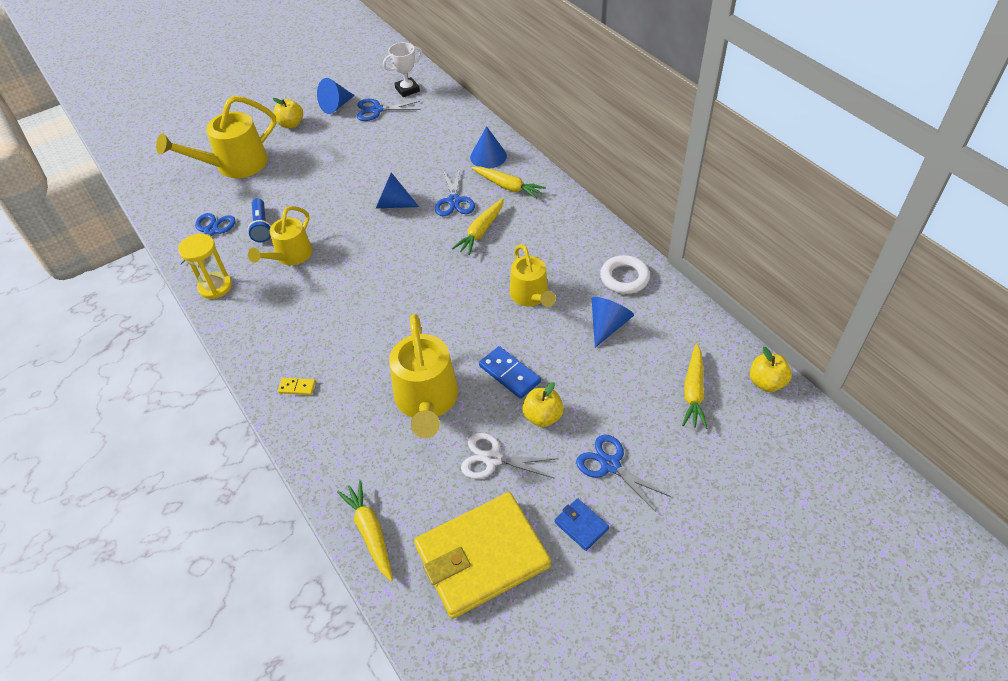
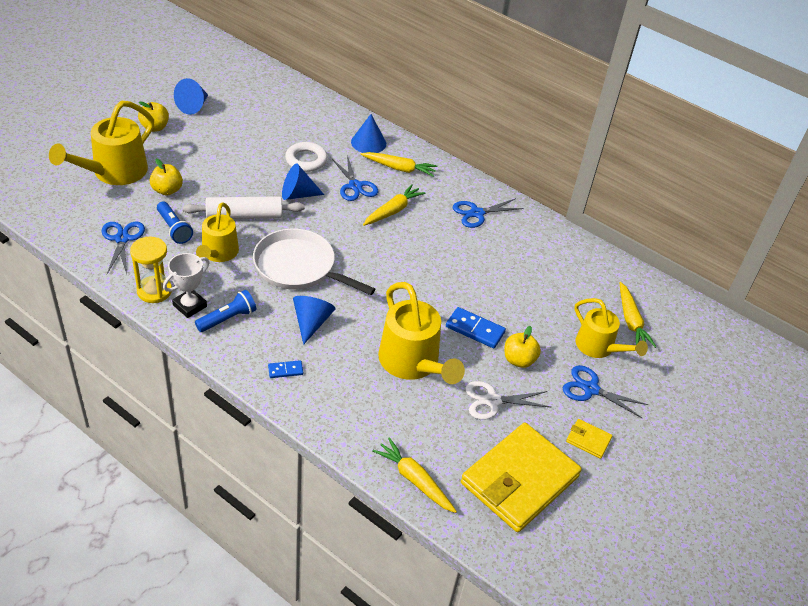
camera: 25 degrees left, 5 degrees down
(268, 324) = (228, 318): none -> blue flashlight
(297, 387) = (285, 370): yellow domino -> blue domino
(332, 220) = (244, 216): none -> white rolling pin
(359, 280) = (298, 267): none -> white pan
(377, 110) = (238, 107): blue scissors -> blue scissors (477, 213)
(407, 90) = (260, 86): white trophy -> white trophy (189, 306)
(481, 231) = (393, 211): yellow carrot -> yellow carrot turned 150 degrees counterclockwise
(531, 296) = (464, 262): yellow watering can -> yellow watering can (599, 347)
(581, 525) = (588, 440): blue wallet -> yellow wallet
(607, 325) = (539, 278): blue cone -> blue cone (311, 322)
(624, 278) = (536, 236): white ring -> white ring (306, 160)
(766, 382) = (683, 305): yellow apple -> yellow apple (167, 190)

